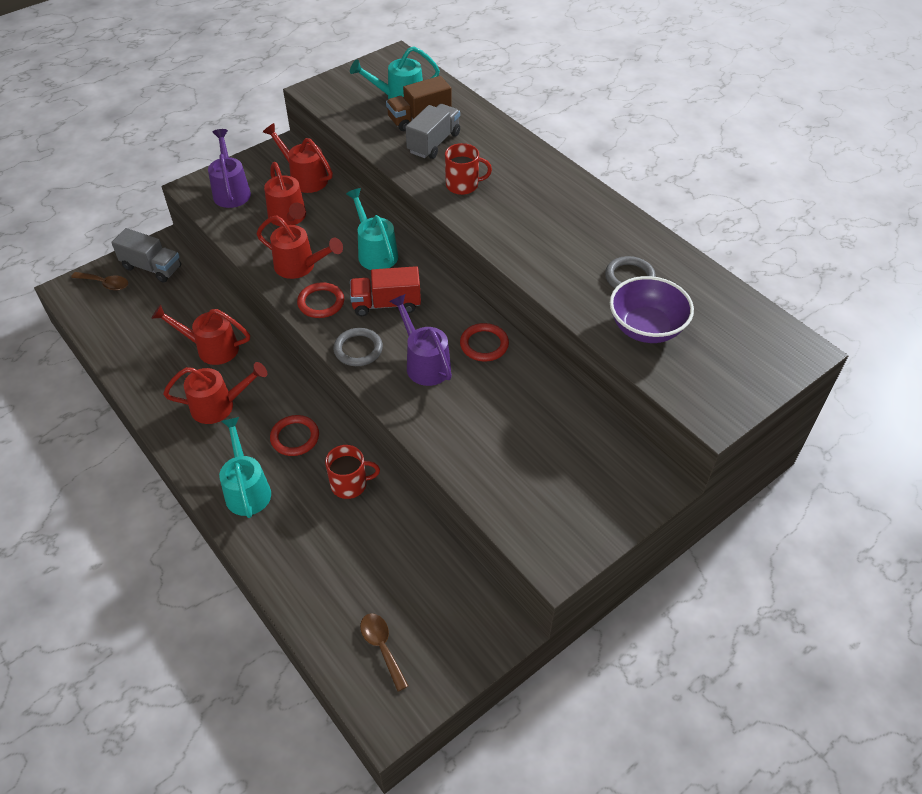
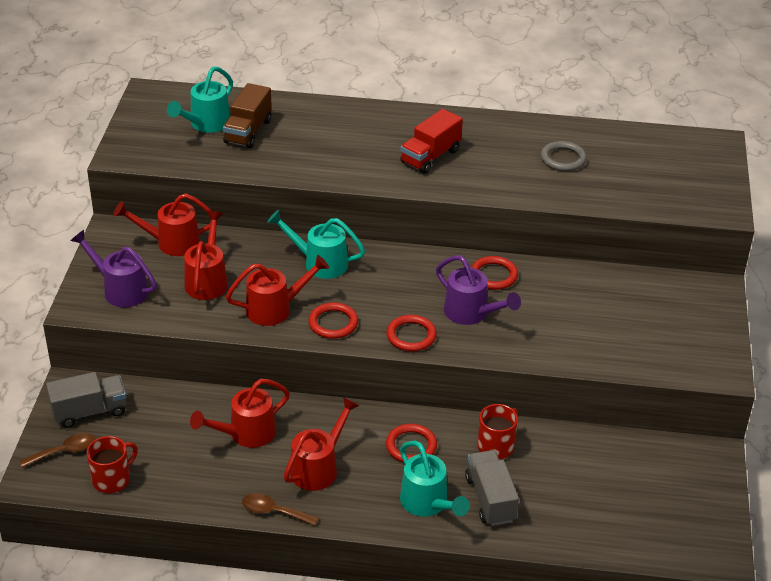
camera: 45 degrees left, 10 degrees down
(247, 489) = (428, 504): turquoise watering can -> turquoise watering can turned 150 degrees counterclockwise
(289, 218) = (207, 280): red watering can -> red watering can turned 105 degrees counterclockwise
(358, 349) = (411, 336): grey ring -> red ring
(382, 647) = (659, 522): brown spoon -> brown spoon (274, 512)
(386, 304) = (384, 293): red truck -> red truck (430, 156)
(424, 363) = (471, 313): purple watering can -> purple watering can turned 150 degrees counterclockwise
(434, 143) = (289, 144): grey truck -> grey truck (490, 499)
(463, 185) = (360, 162): red mug -> red mug (112, 479)
(646, 328) = (617, 184): purple bowl -> none

